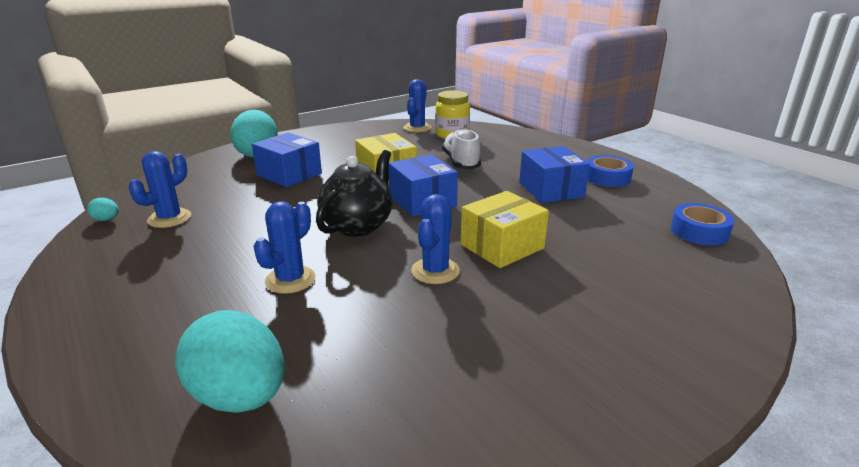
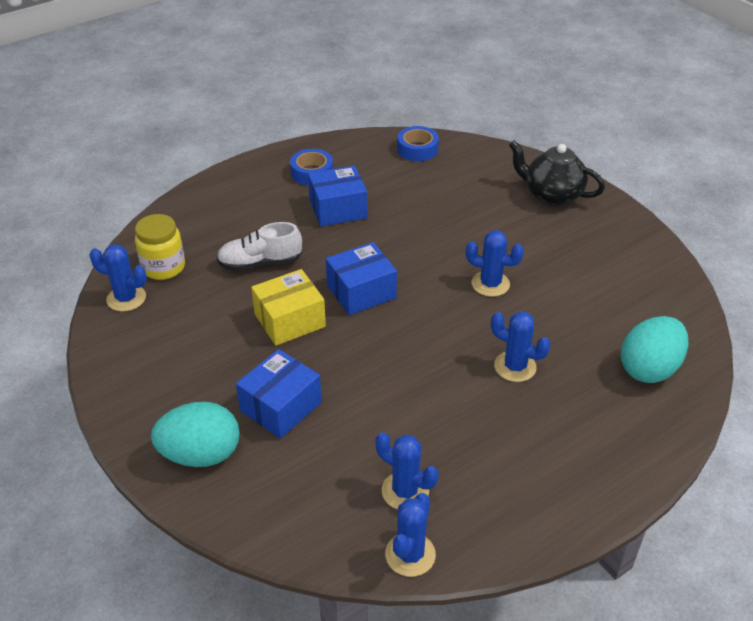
camera: 90 degrees left, 15 degrees up
(106, 220) = (410, 554): turquoise egg -> blue cactus
(358, 225) = (416, 334): black teapot -> black teapot (551, 195)
(502, 246) = (448, 247): yellow box -> none

